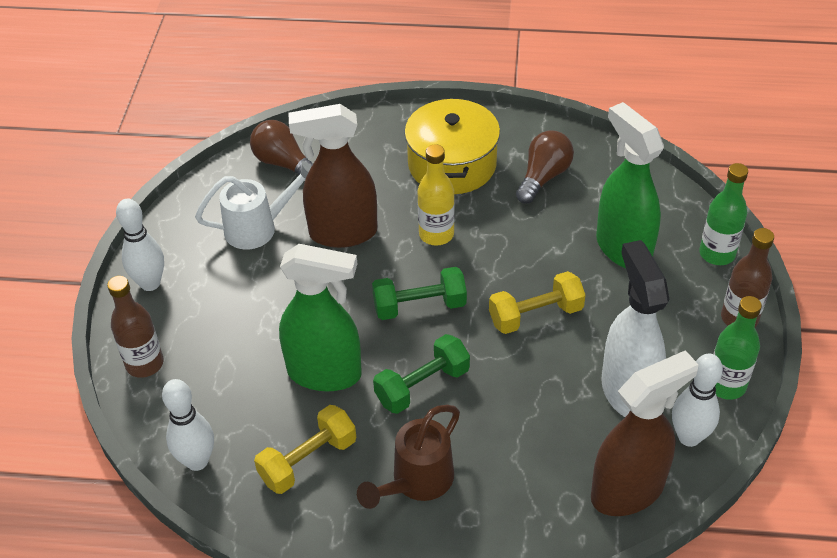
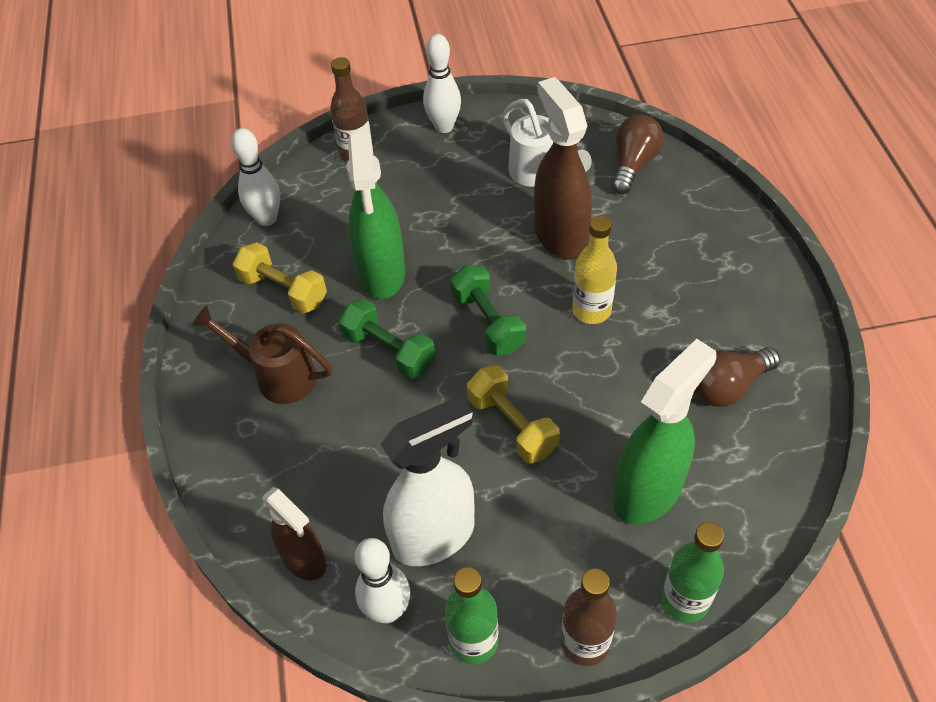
camera: 75 degrees right, 5 degrees up
(452, 164) = (703, 297): yellow pot -> none
(543, 177) = (727, 386): brown light bulb -> brown light bulb turned 135 degrees clockwise
(628, 490) = (304, 560): brown spray bottle -> brown spray bottle, size x0.62

